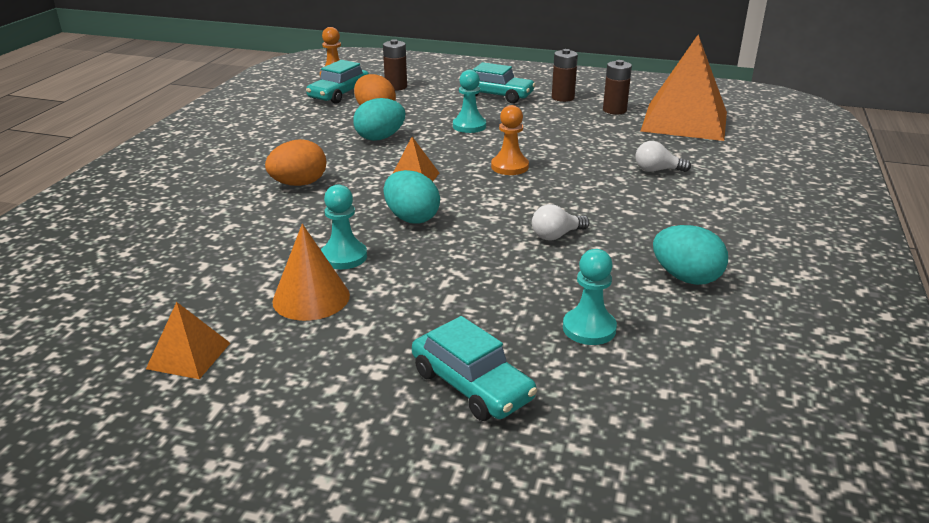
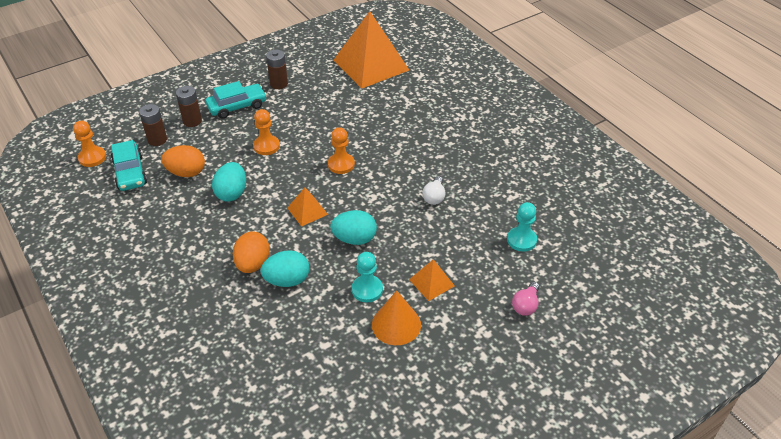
camera: 50 degrees left, 15 degrees up
(189, 355) = (403, 400): orange pyramid -> orange pyramid (431, 282)
(469, 126) = (266, 146): turquoise pawn -> orange pawn
(471, 385) = (525, 305): turquoise car -> pink light bulb
(614, 110) = (323, 78): brown battery -> brown battery (192, 121)
(657, 170) = (411, 116): white light bulb -> none
(686, 278) = (515, 181): turquoise egg -> turquoise egg (287, 280)

